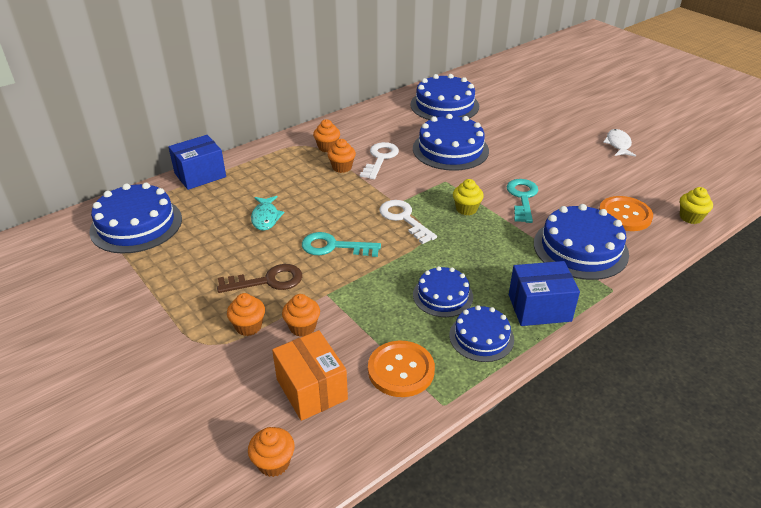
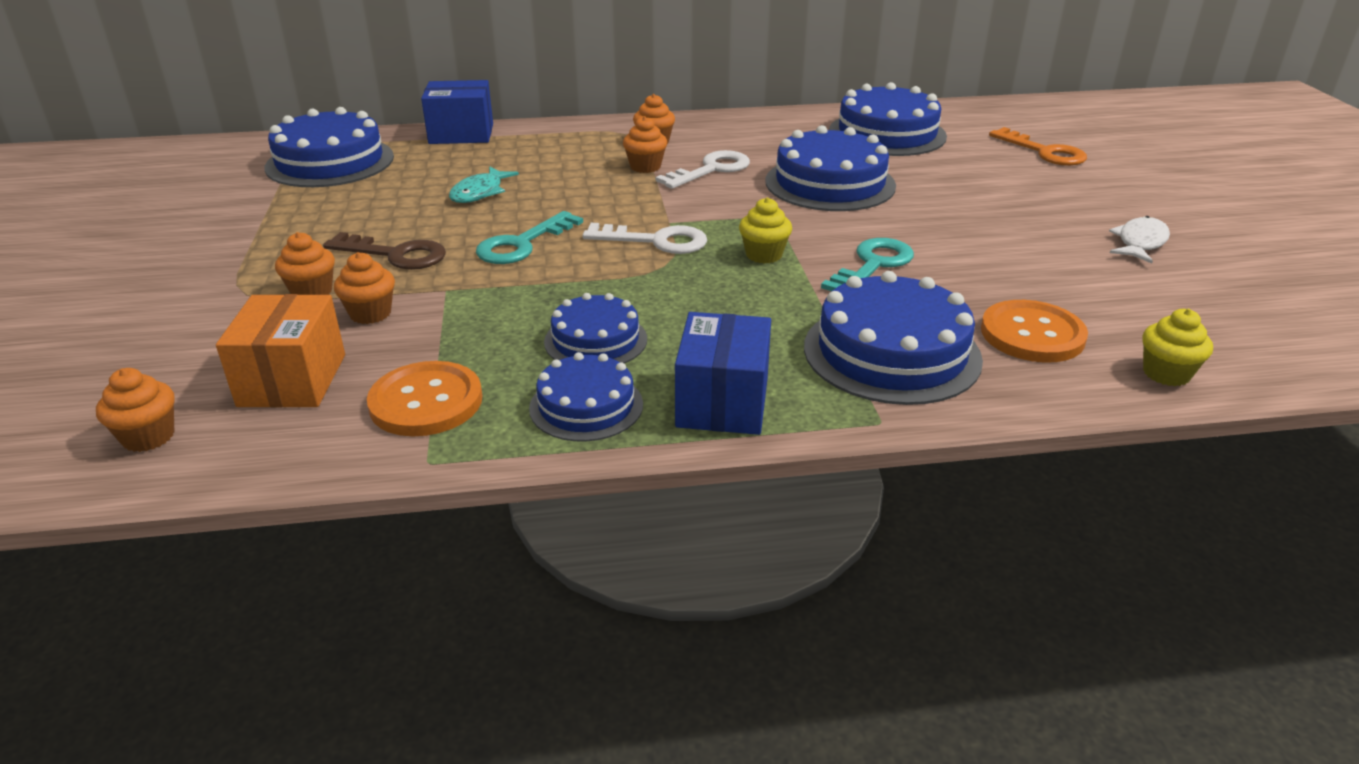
camera: 30 degrees right, 5 degrees down
(333, 247) = (522, 244): turquoise key -> turquoise key turned 90 degrees counterclockwise
(403, 219) = (656, 241): white key -> white key turned 105 degrees clockwise
(529, 97) = (1044, 152): none -> orange key
(539, 308) = (723, 402): blue box -> blue box turned 75 degrees clockwise

